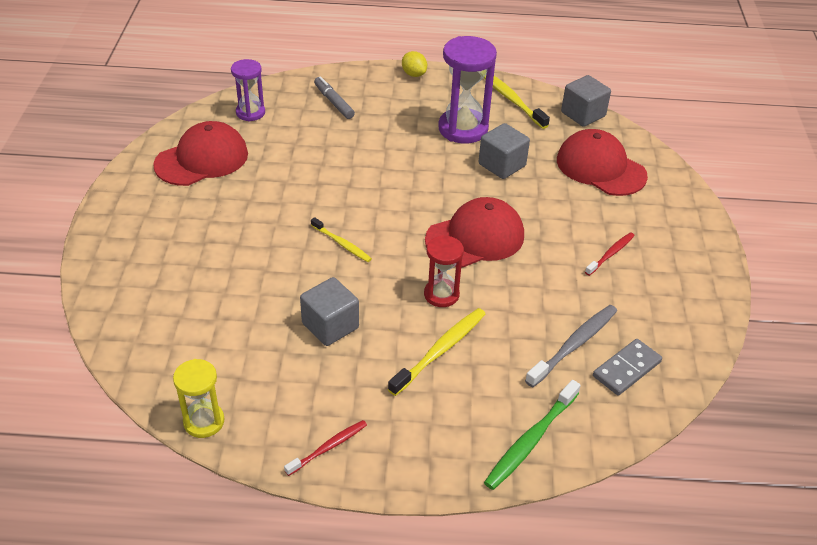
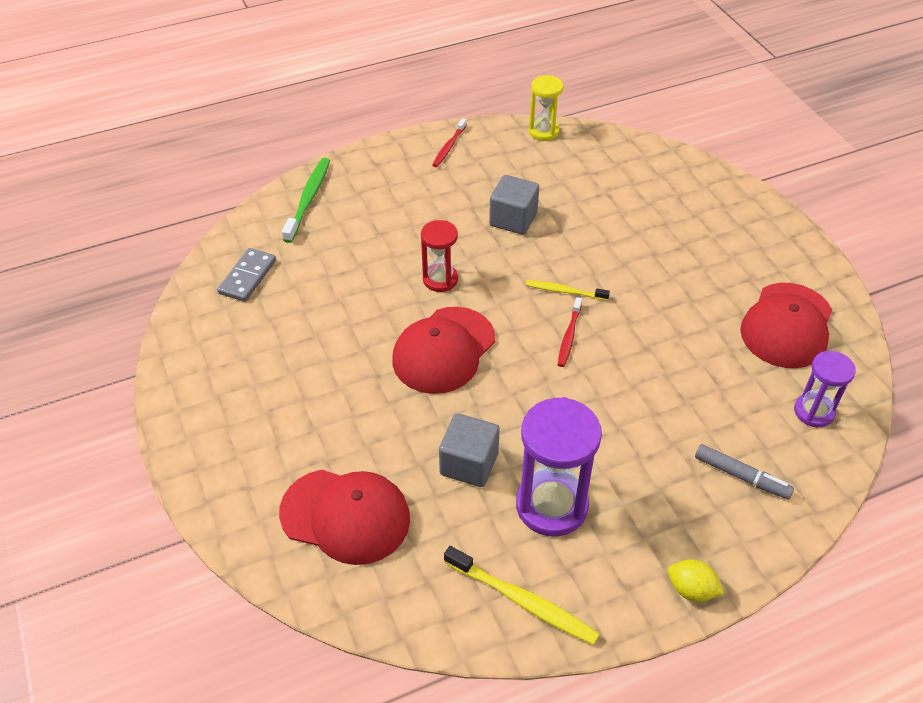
camera: 155 degrees right, 5 degrees up
(440, 350) = (411, 234): yellow toothbrush -> none
(574, 345) = (300, 280): grey toothbrush -> none
(583, 114) = (406, 618): grey cube -> none
(611, 254) = (295, 389): red toothbrush -> red toothbrush (569, 336)

